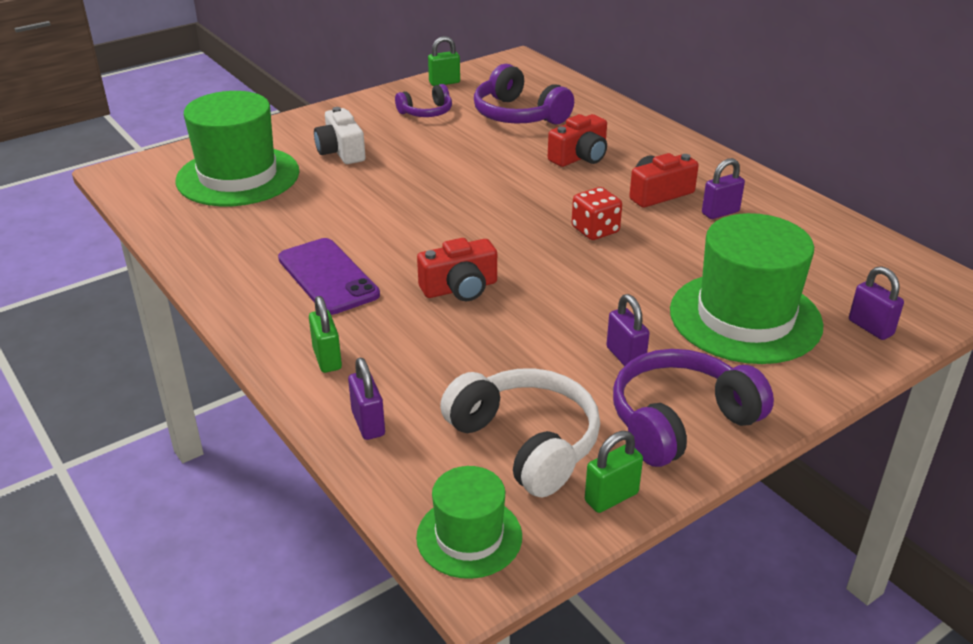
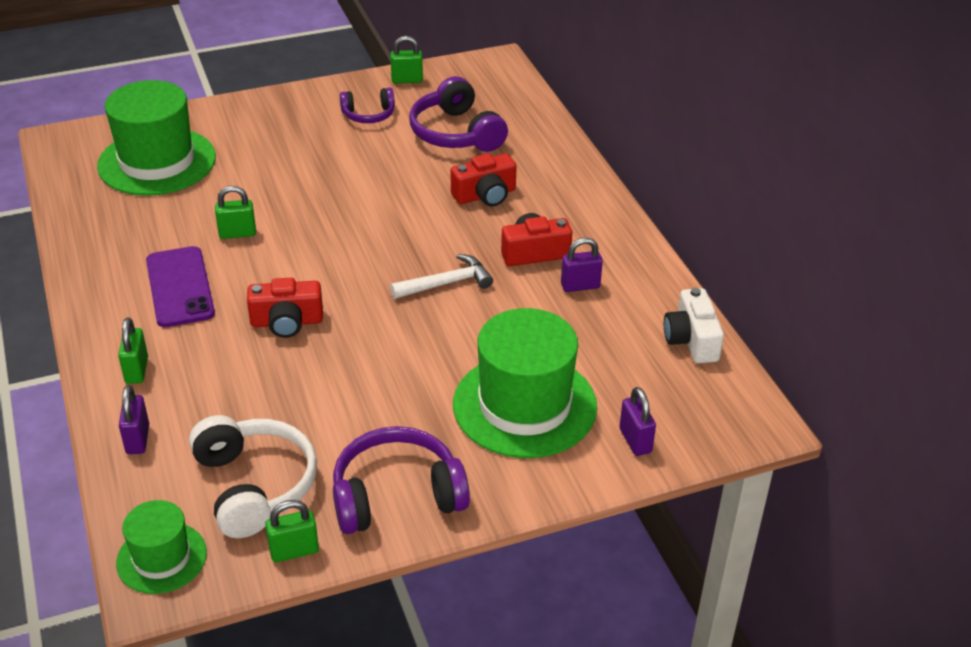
camera: 15 degrees right, 5 degrees up
(341, 151) = (263, 149): white camera -> white camera (691, 340)
(359, 222) = (237, 233): none -> green padlock
(595, 230) = (447, 283): red dice -> white hammer
(625, 357) = (389, 422): purple padlock -> none

